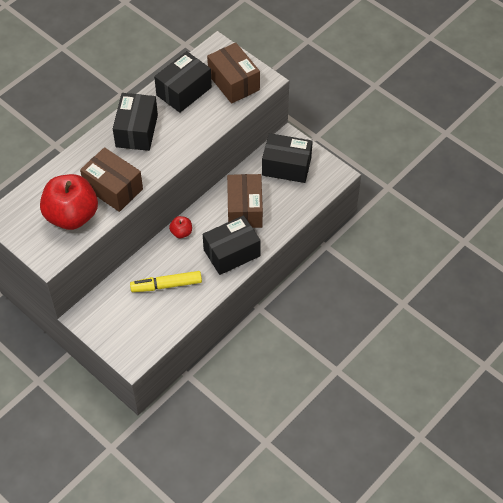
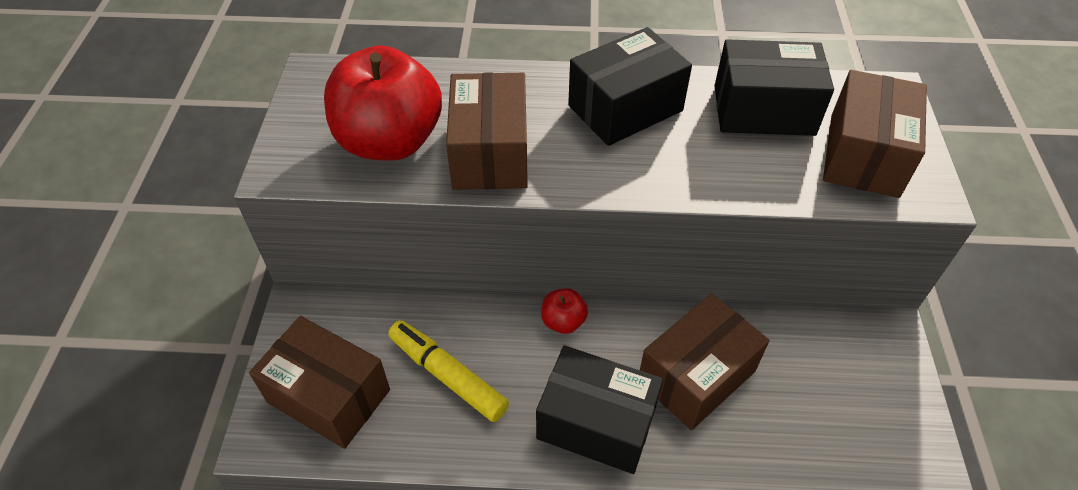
camera: 50 degrees right, 5 degrees down
(136, 329) = (329, 396): none -> brown box
(286, 166) = (842, 372): black box -> none

